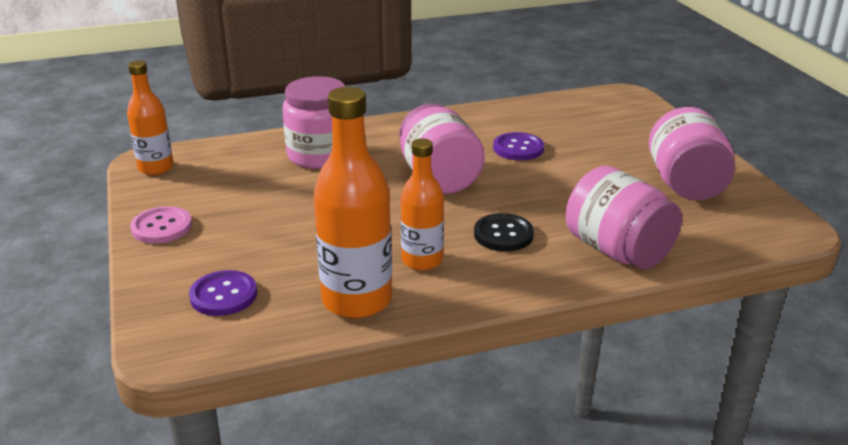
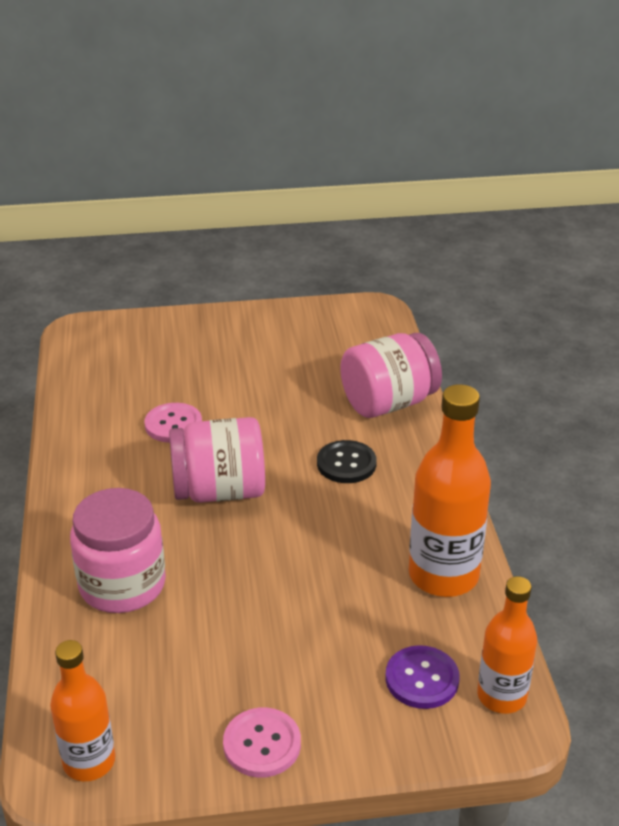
camera: 80 degrees left, 5 degrees up
(422, 260) = (381, 523): orange bottle -> orange bottle (501, 696)
(518, 148) = (173, 424): purple button -> pink button
(686, 185) = (287, 341): pink jar -> none

